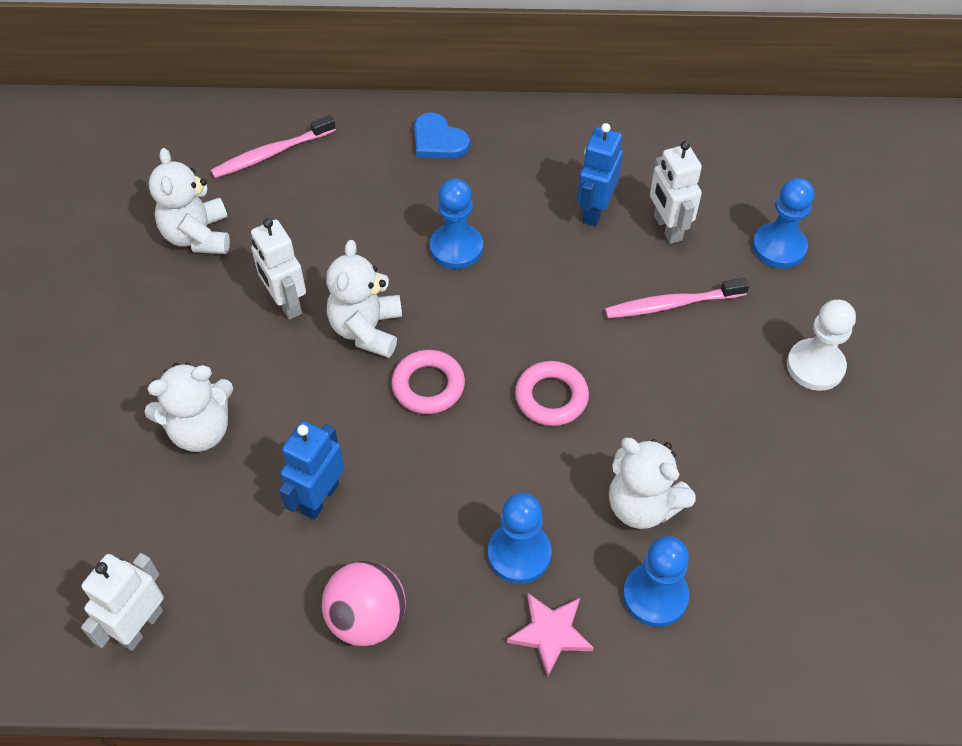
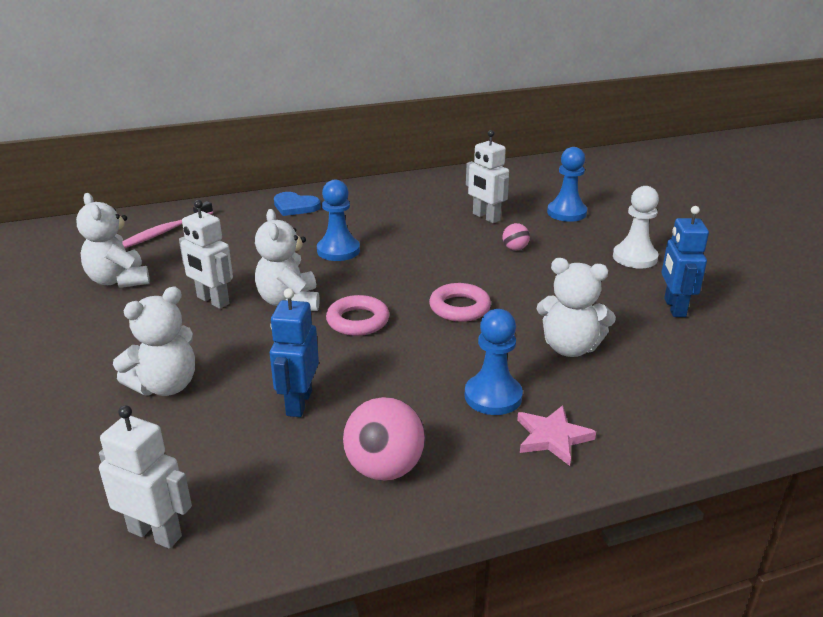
camera: 20 degrees left, 25 degrees down
(140, 626) = (155, 533): white robot -> white robot turned 105 degrees clockwise
(594, 211) = (430, 218): blue robot -> blue robot (674, 307)
(655, 596) = (618, 394): blue pawn -> none
(672, 304) = (515, 248): pink toothbrush -> pink ball

